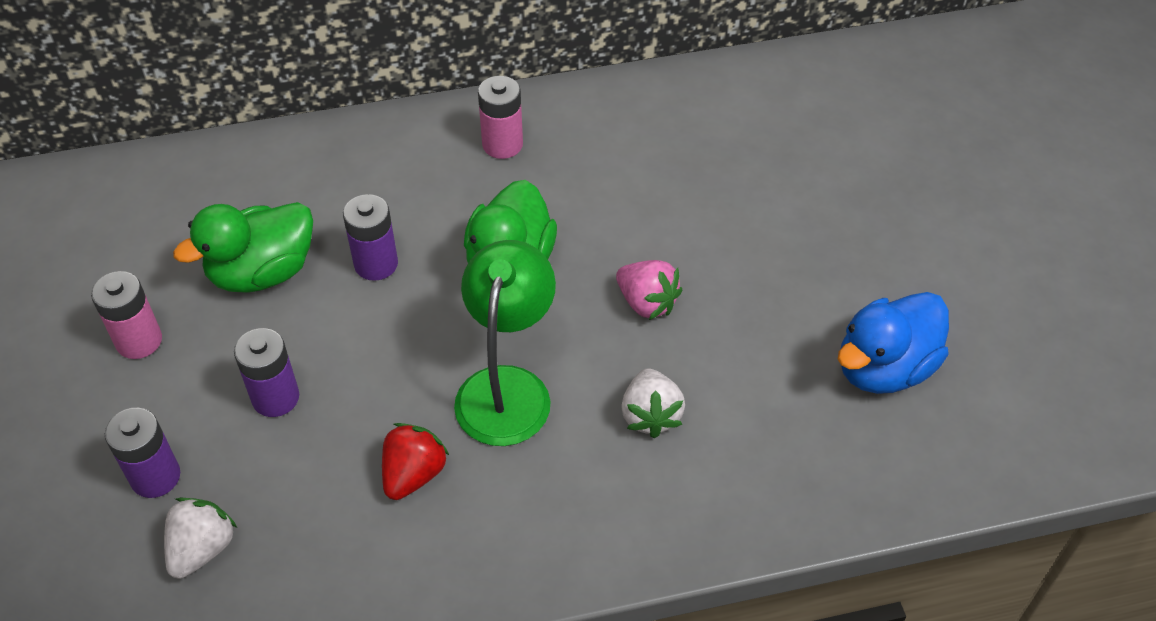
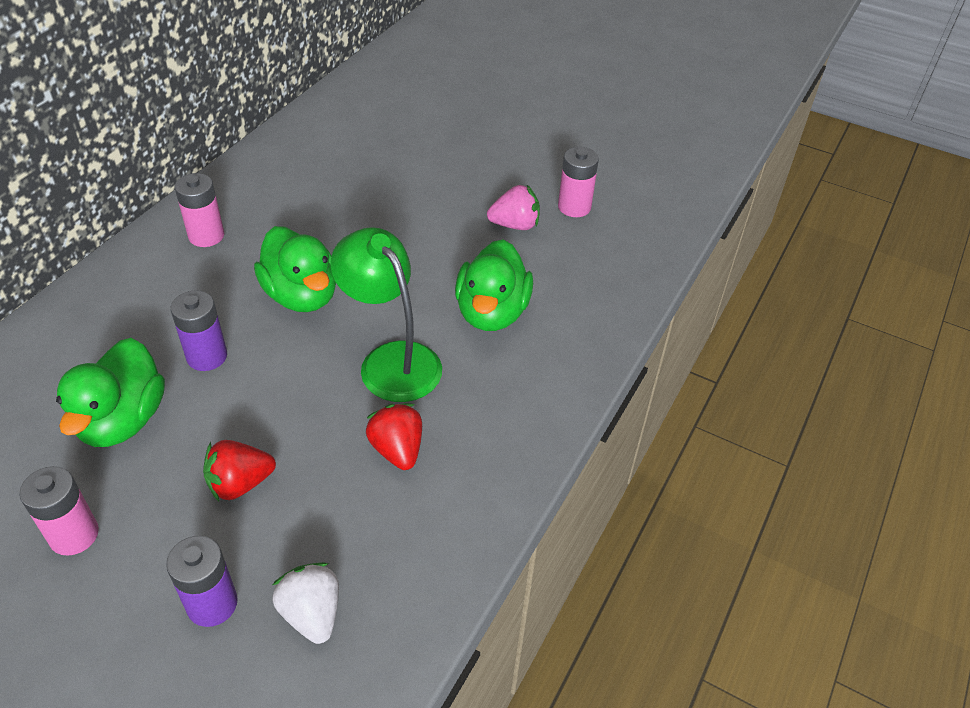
camera: 50 degrees left, 5 degrees down
(275, 398) = (240, 484): purple battery -> red strawberry
(647, 303) = (413, 260): pink strawberry -> pink strawberry (515, 225)
(650, 415) = (492, 312): white strawberry -> green duck
(884, 368) = (574, 207): blue duck -> pink battery

